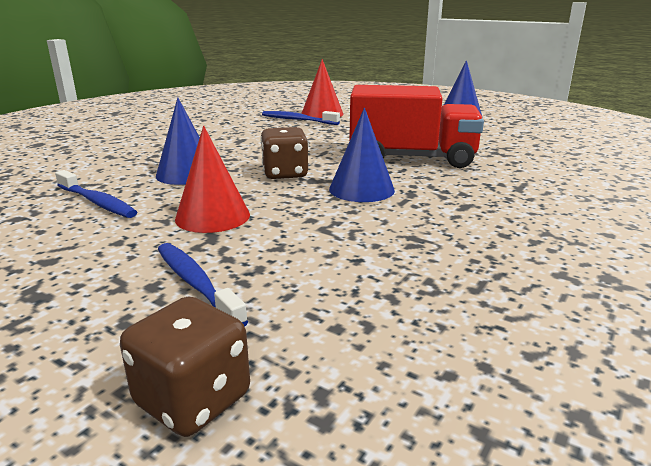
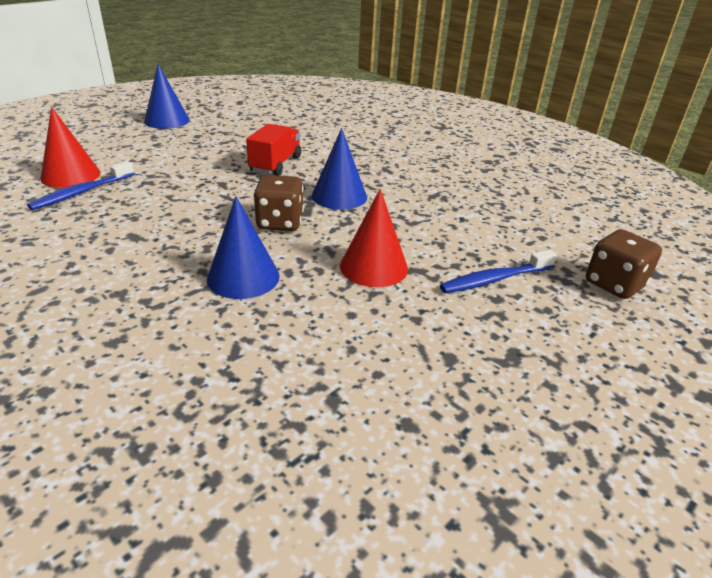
camera: 80 degrees left, 10 degrees up
(97, 202) = (307, 338): blue toothbrush -> none
(411, 158) = (276, 164): red truck -> red truck, size x0.60

